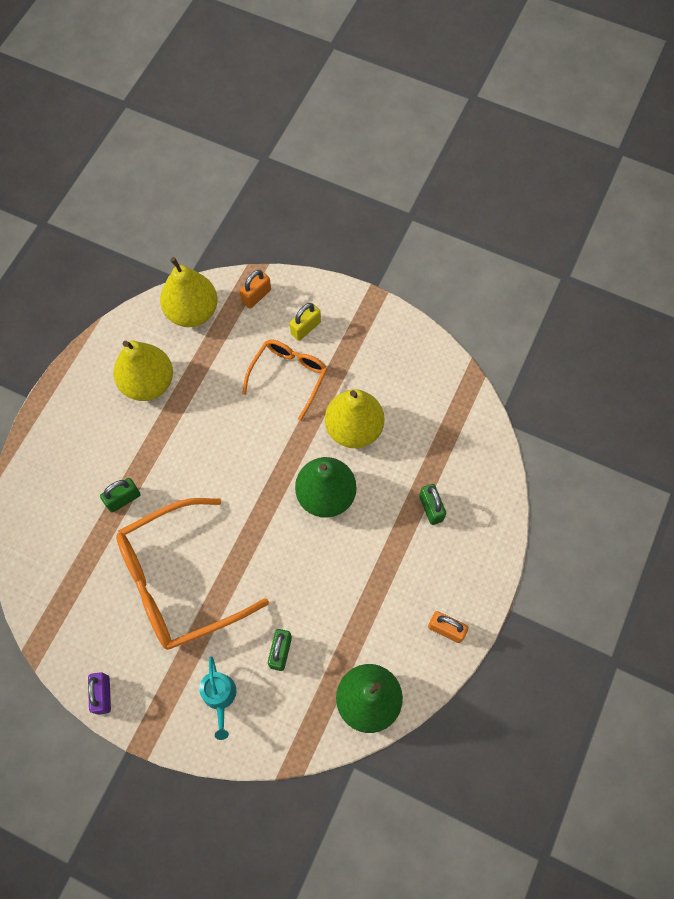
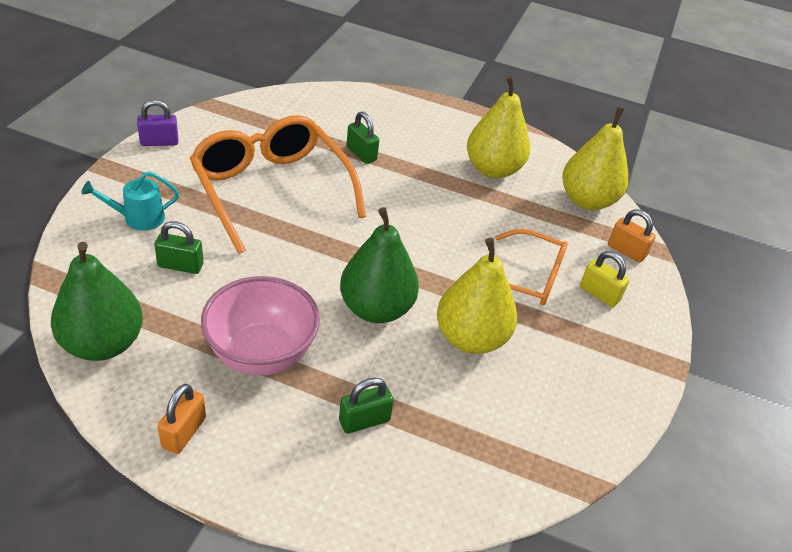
camera: 80 degrees right, 25 degrees down
(374, 580) = (261, 354): none -> pink bowl

